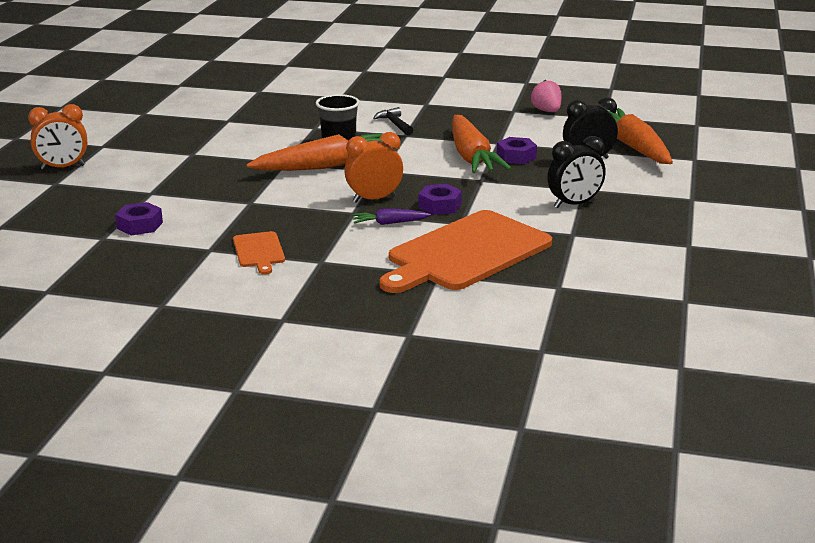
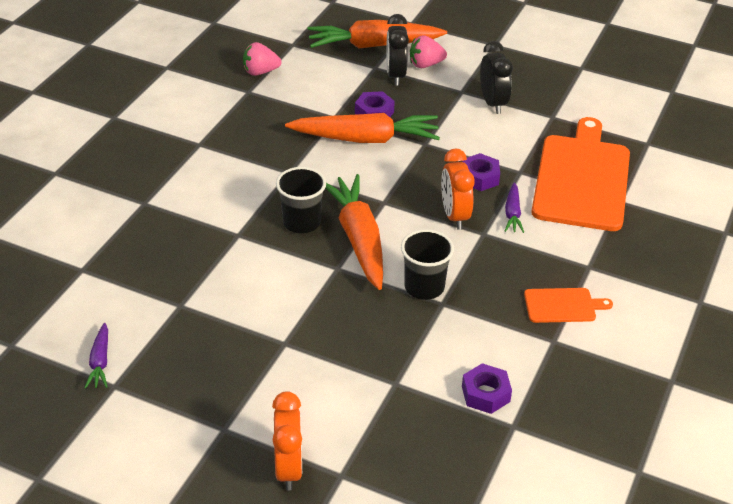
camera: 80 degrees left, 15 degrees up
(165, 107) = (100, 362): none -> purple carrot
(269, 194) = (424, 287): none -> black cup
(395, 124) = (253, 174): black hammer -> none
(466, 253) = (582, 179): orange cutting board -> orange cutting board turned 135 degrees counterclockwise
(619, 170) = (425, 64): none -> pink strawberry

